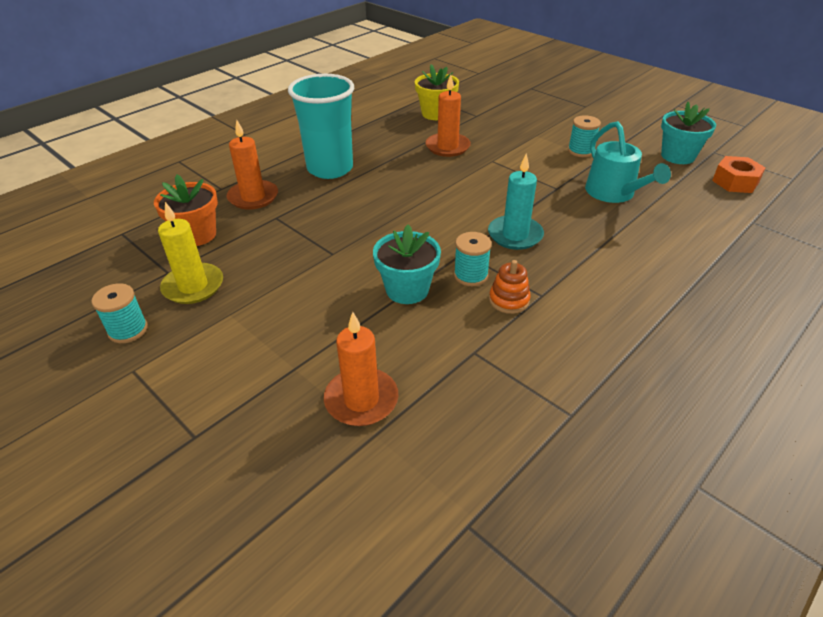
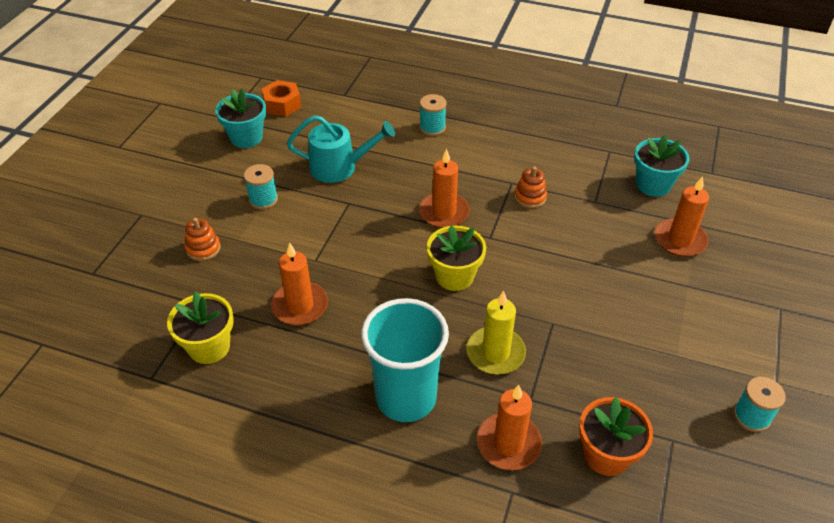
camera: 115 degrees left, 5 degrees up
(193, 286) = (671, 404): yellow candle -> yellow candle (495, 353)
(407, 289) = (561, 255): turquoise flower pot -> turquoise flower pot (653, 185)
(427, 218) = (454, 276): none -> yellow flower pot
(470, 275) = (517, 224): turquoise spool -> turquoise spool (432, 128)
(515, 235) = (444, 212): turquoise candle -> orange candle
(533, 122) = (203, 248): none -> orange stacking toy
(613, 193) = (339, 167): turquoise watering can -> turquoise watering can turned 45 degrees clockwise

